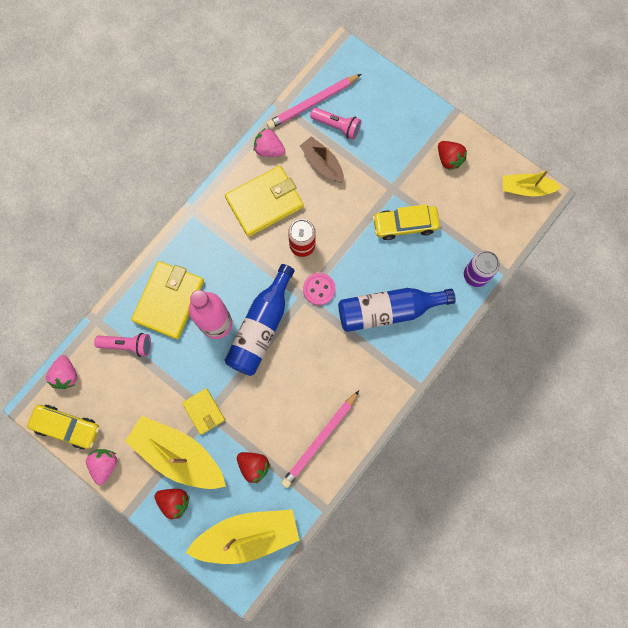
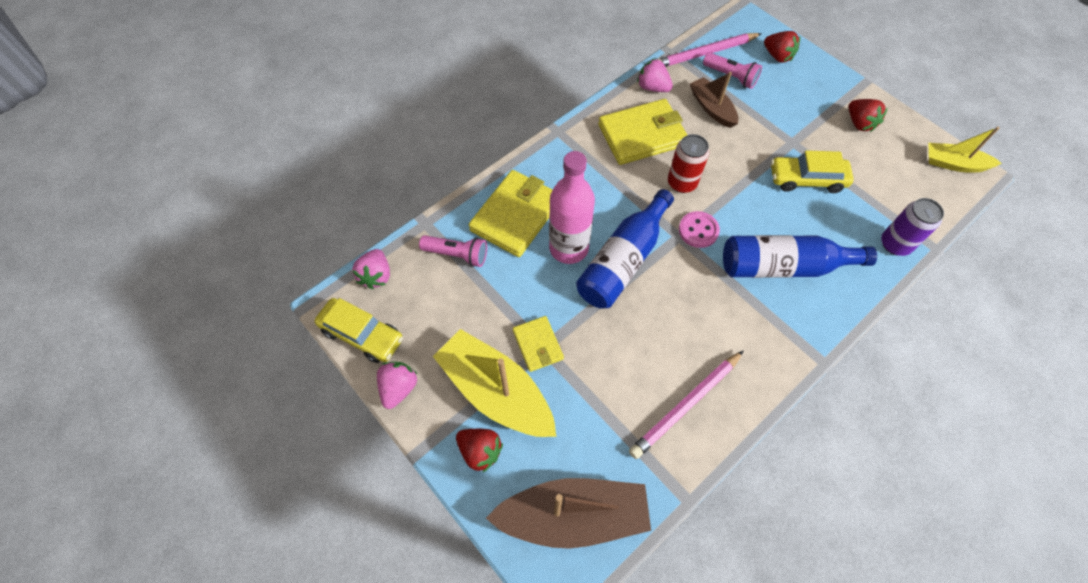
camera: 10 degrees right, 15 degrees down
(247, 535) = (573, 515): yellow boat -> brown boat
(254, 466) = (594, 423): red strawberry -> red strawberry (777, 56)

